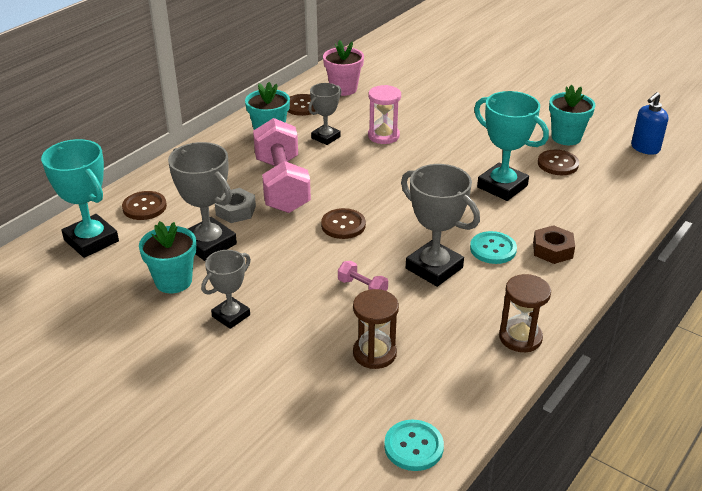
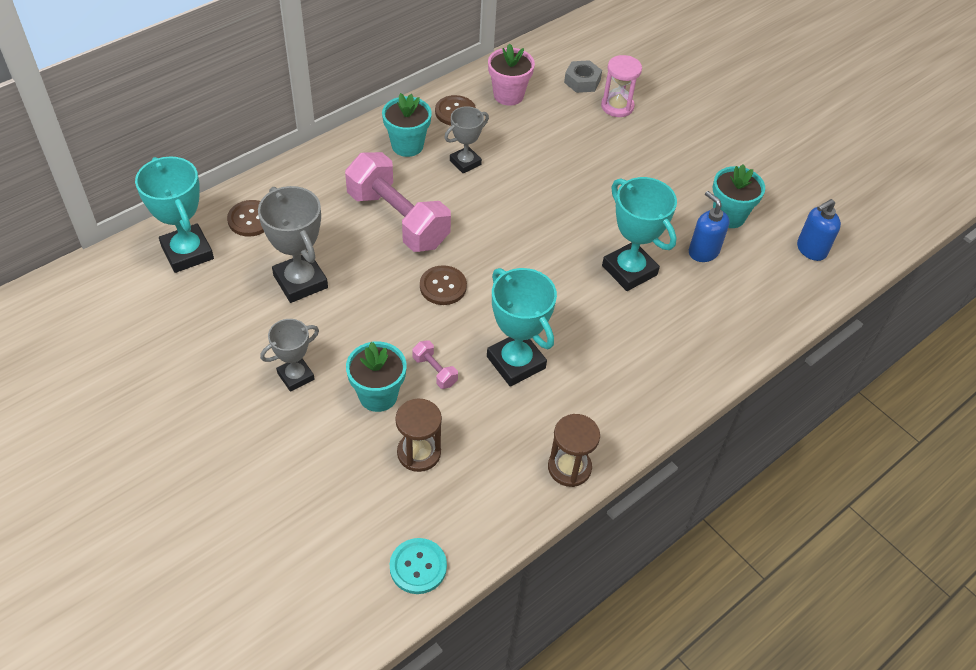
camera: 10 degrees right, 15 degrees up
(173, 281) = (253, 321): turquoise flower pot -> turquoise flower pot (378, 395)
(236, 211) = (340, 244): grey nut -> grey nut (582, 81)
(282, 185) = (398, 219): pink dumbbell -> pink dumbbell turned 45 degrees counterclockwise
(383, 136) = (528, 173): pink hourglass -> pink hourglass (617, 106)
(434, 268) = (516, 362): grey trophy -> turquoise trophy
(493, 249) = (586, 351): turquoise button -> none
(552, 250) = (648, 366): brown nut -> none
(558, 164) = (703, 252): brown button -> blue soap dispenser

